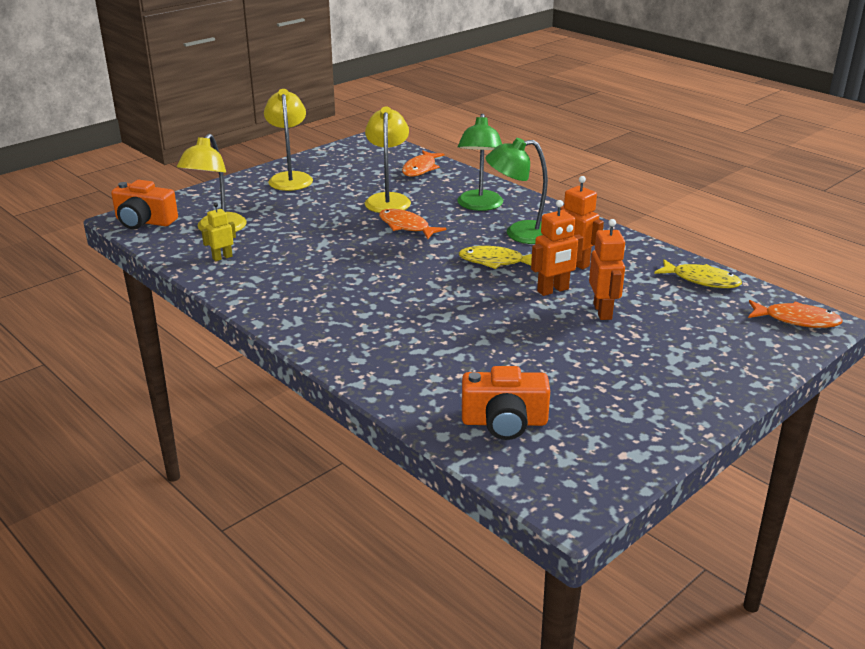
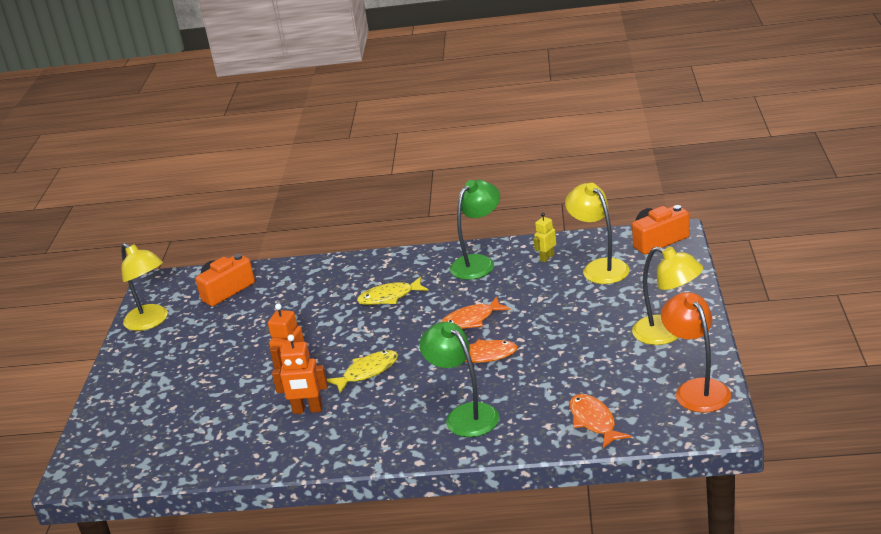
camera: 140 degrees right, 0 degrees up
(222, 257) = (547, 257): yellow robot -> yellow robot turned 150 degrees counterclockwise
(344, 154) = (697, 389): none -> orange lamp
(388, 199) = (547, 369): yellow lamp -> yellow lamp (151, 322)
(519, 234) = (387, 409): green lamp -> green lamp (478, 263)
(603, 311) = (241, 383): orange robot -> none
(701, 280) = (193, 458): yellow fish -> yellow fish (389, 297)
(797, 320) = (94, 464): orange fish -> orange fish (470, 320)

